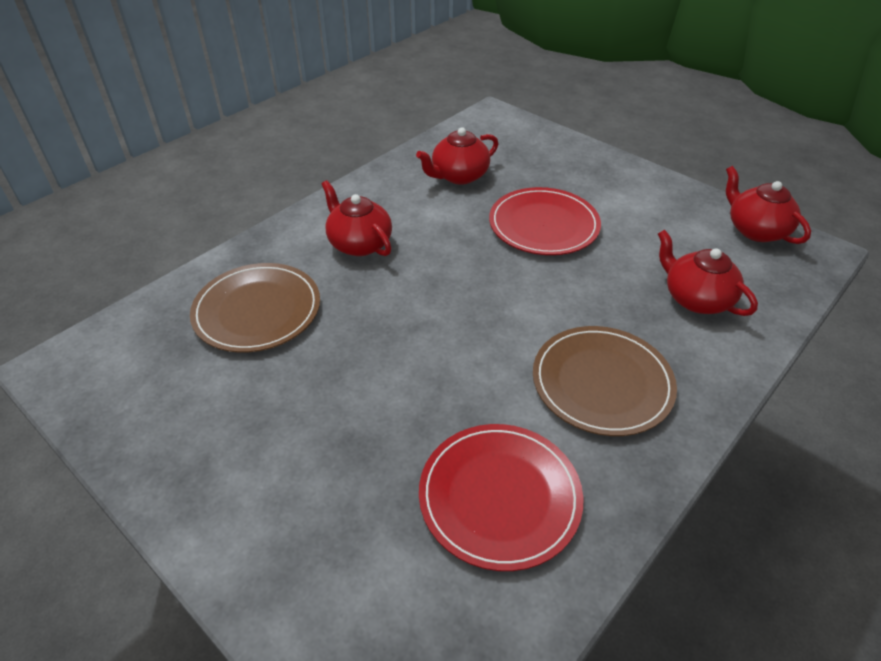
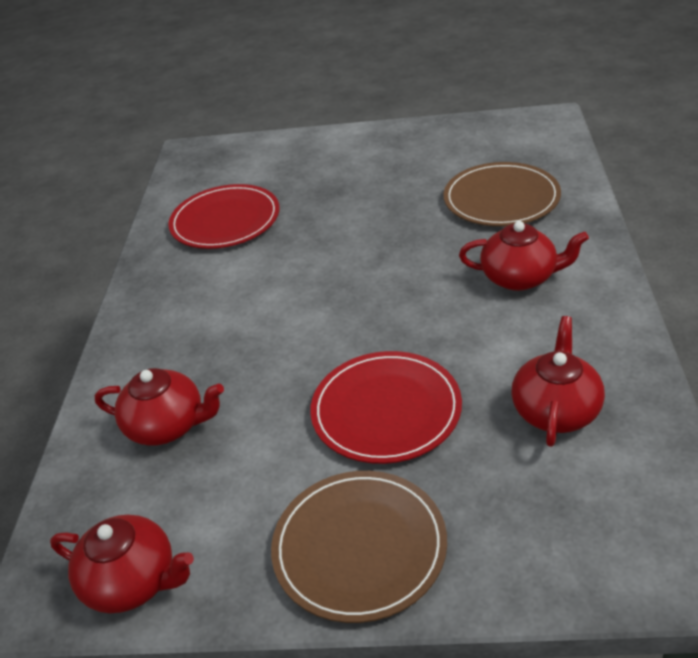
camera: 145 degrees right, 5 degrees down
(602, 383) = (208, 306): brown plate -> brown plate (359, 547)

